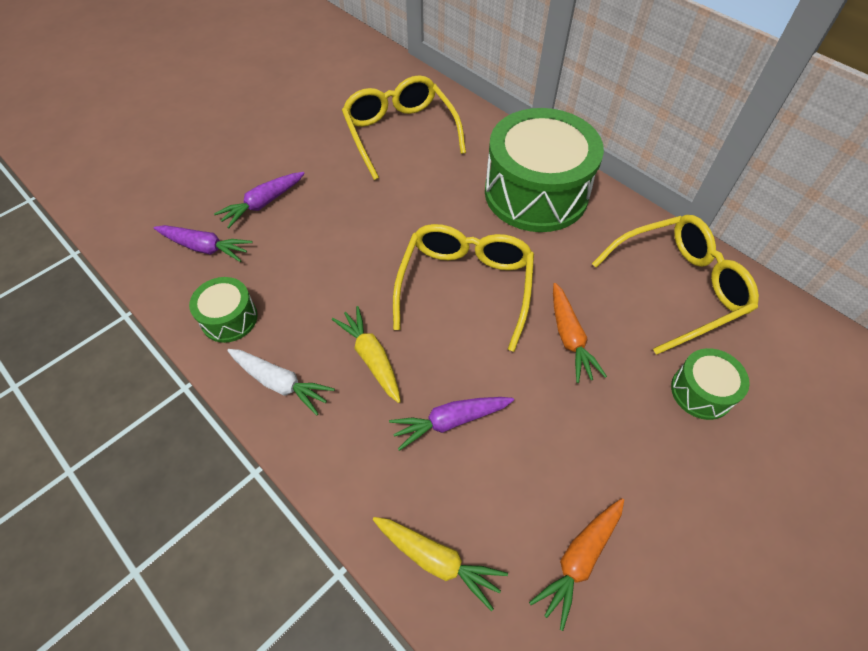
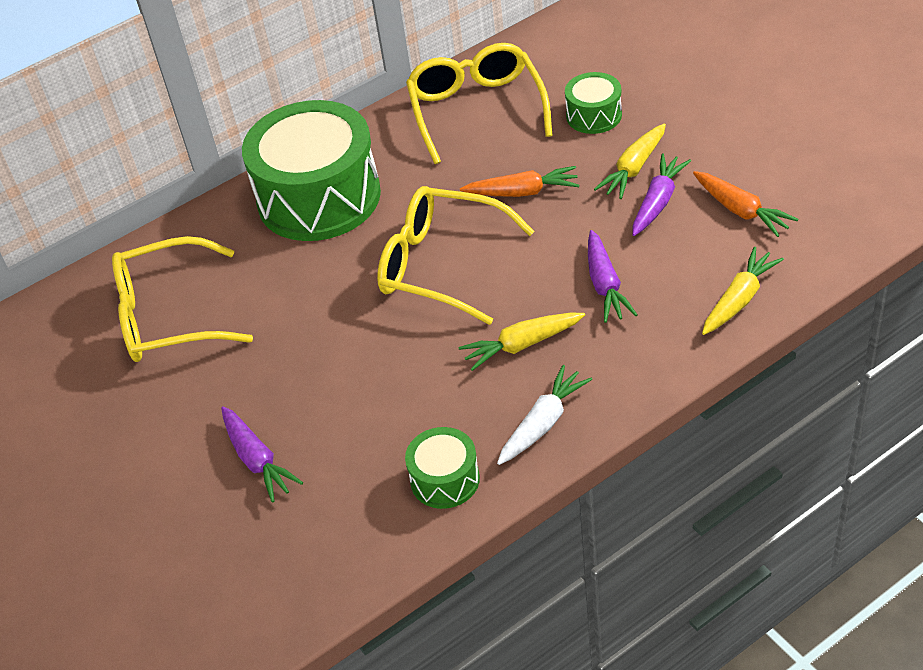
camera: 75 degrees left, 10 degrees down
(205, 247) = (321, 518): purple carrot -> purple carrot (658, 202)
(625, 437) = (634, 168): none -> yellow carrot

